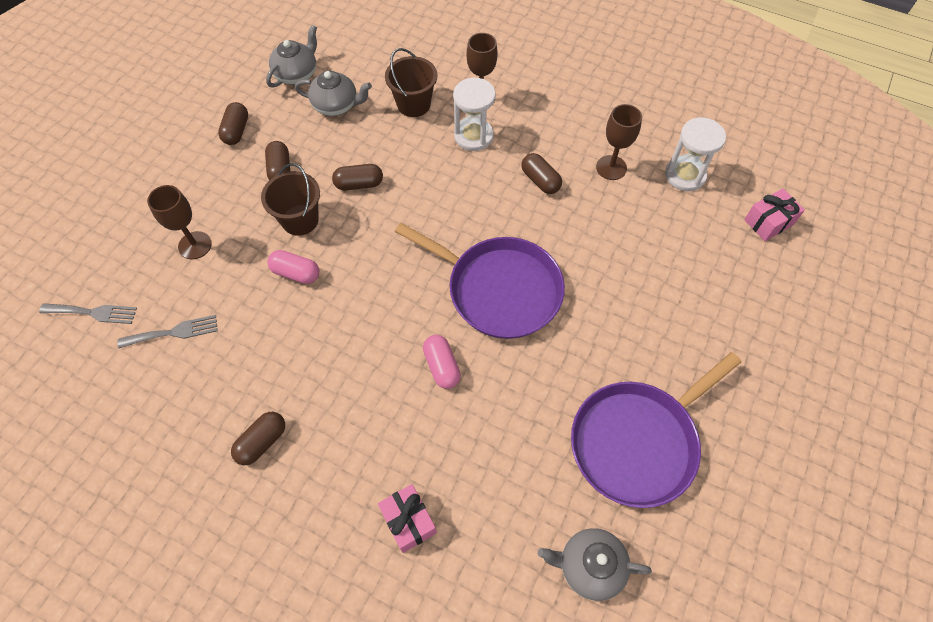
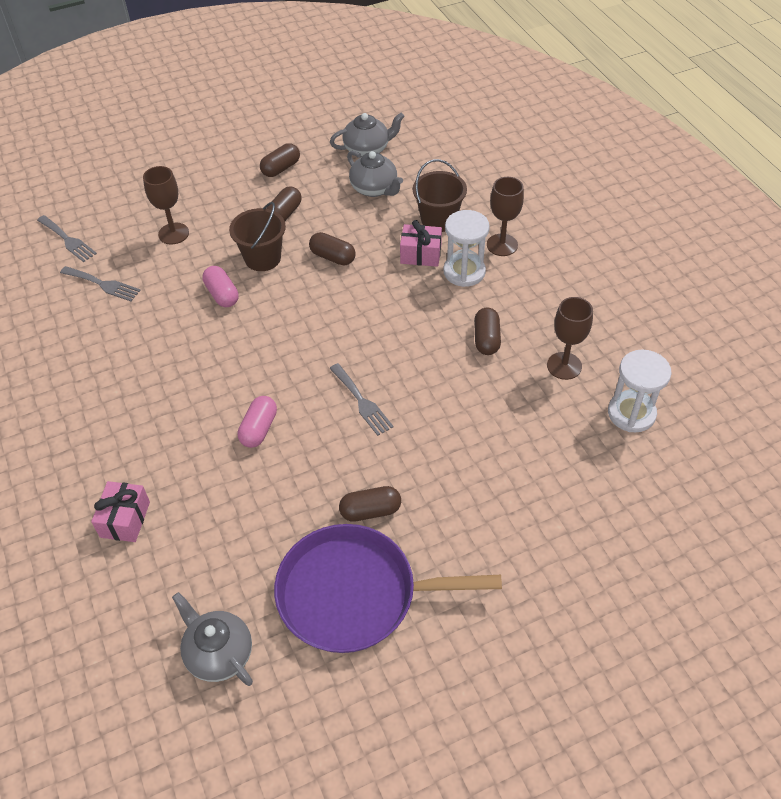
camera: 40 degrees right, 10 degrees down
(262, 442) = (85, 395): brown capsule -> brown capsule (370, 511)
(498, 289) = (362, 402): purple pan -> grey fork
(768, 222) = (676, 504): pink gift -> pink gift (420, 254)

